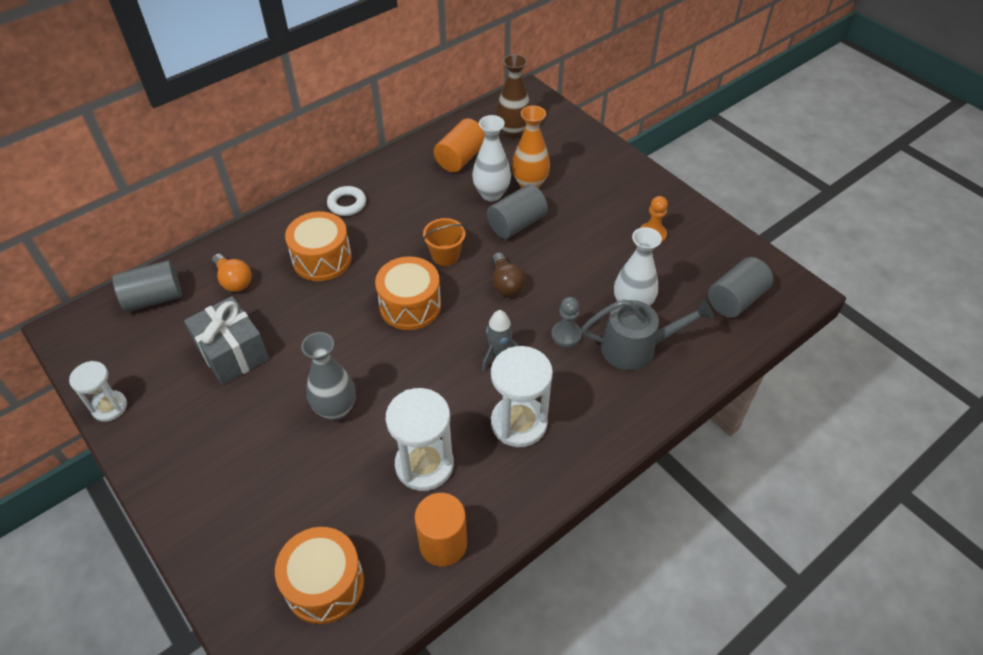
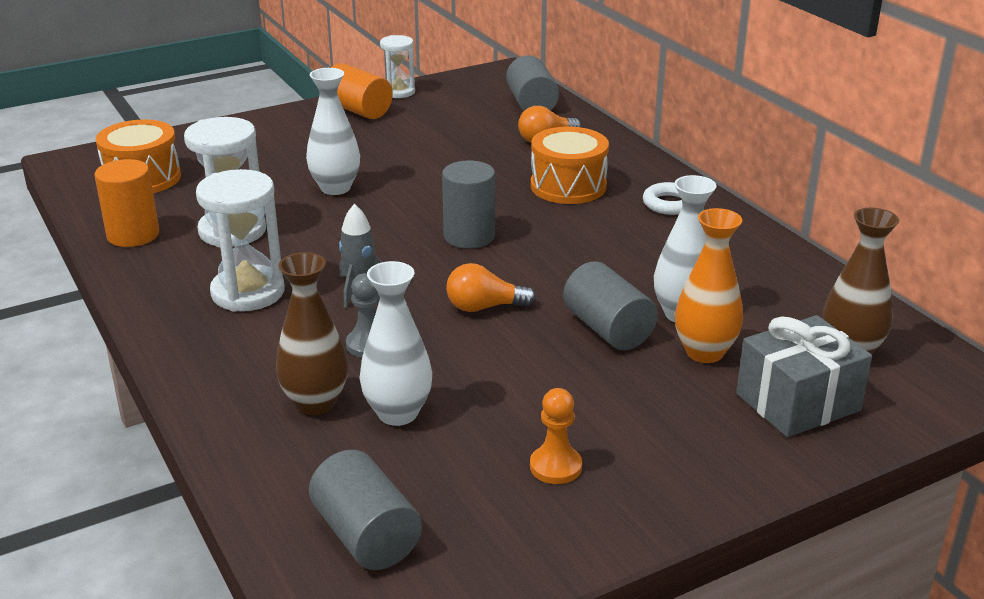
camera: 100 degrees right, 20 degrees down
(232, 353) = (439, 140): grey gift -> grey gift (797, 402)
(336, 409) = (335, 188): grey vase -> white vase
(410, 305) = (469, 236): orange drum -> grey cylinder
(445, 255) = (553, 266): orange bucket -> none
(460, 158) = (772, 294): orange cylinder -> orange cylinder (358, 110)
(506, 283) = (484, 307): brown light bulb -> orange light bulb
(636, 348) = (315, 403): grey watering can -> brown vase

